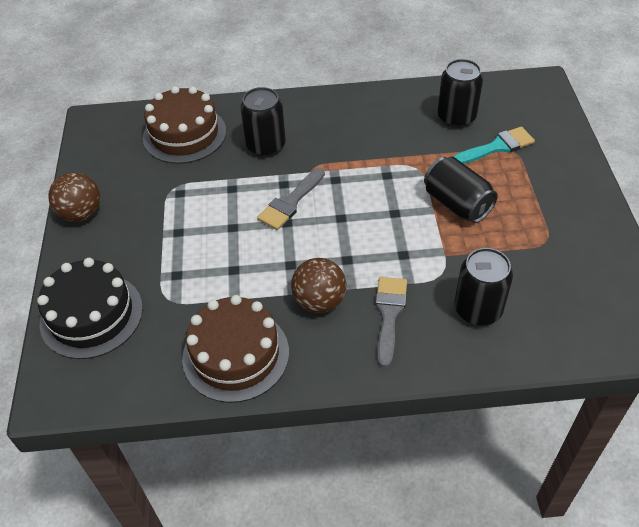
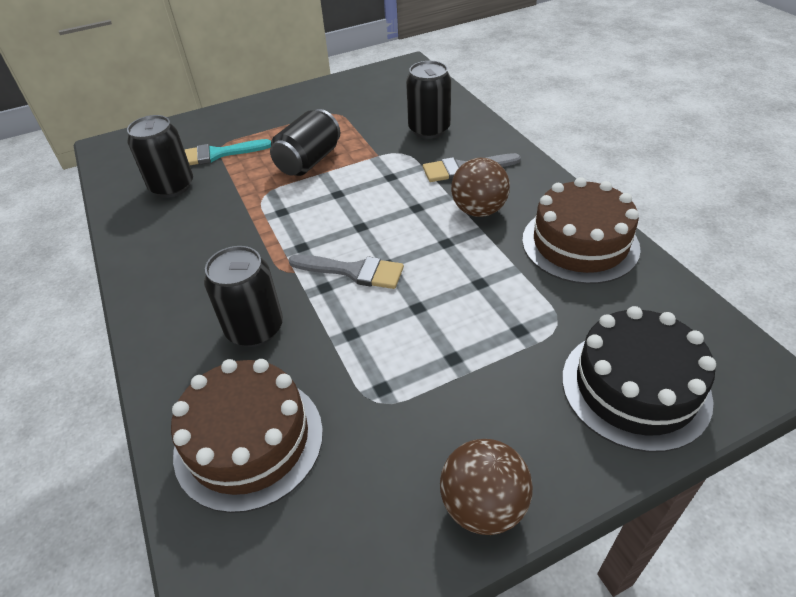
camera: 110 degrees left, 5 degrees down
(497, 147) = (217, 154): turquoise brush -> turquoise brush turned 60 degrees counterclockwise

